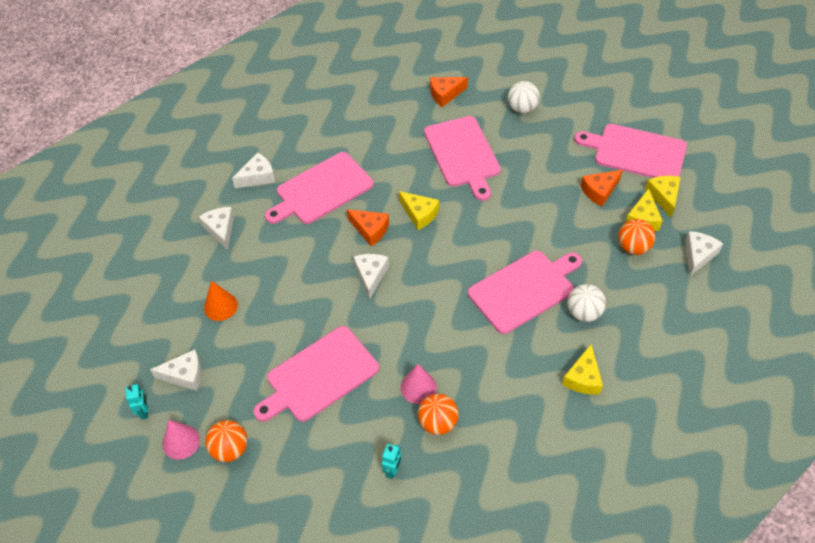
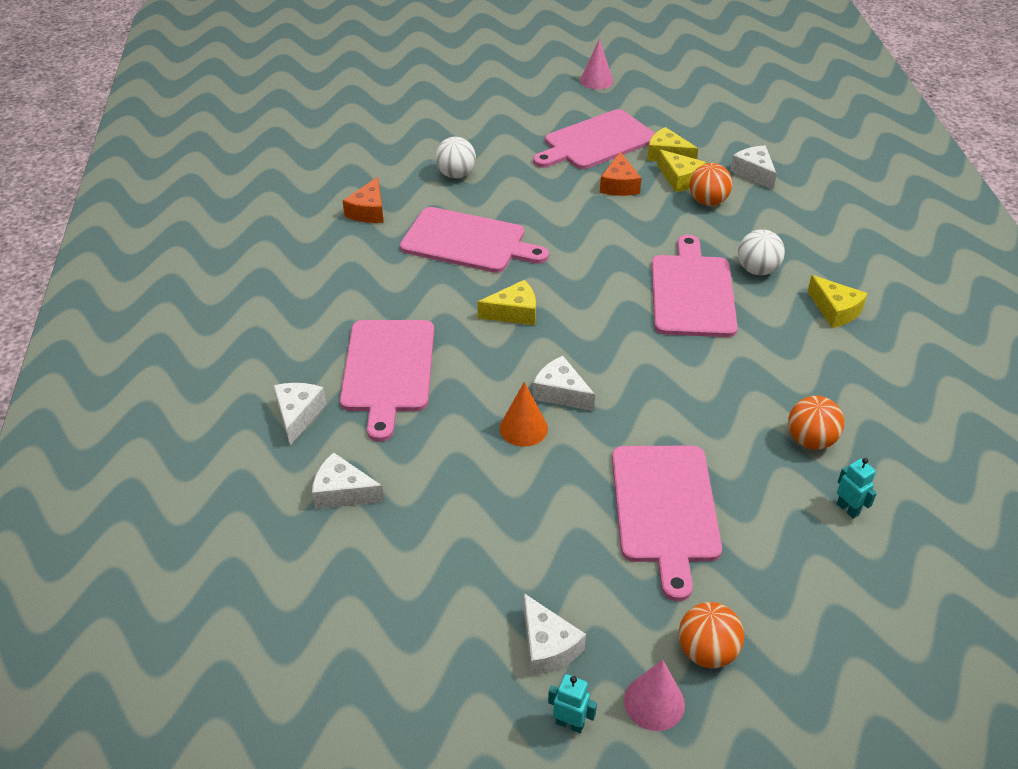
camera: 55 degrees left, 10 degrees down
(185, 375) = (547, 646): white cheese -> white cheese turned 120 degrees clockwise
(220, 306) = (469, 553): orange cone -> orange cone (523, 428)
(370, 230) = (494, 360): orange cheese -> none
(418, 387) = (751, 432): pink cone -> pink cone (596, 80)

